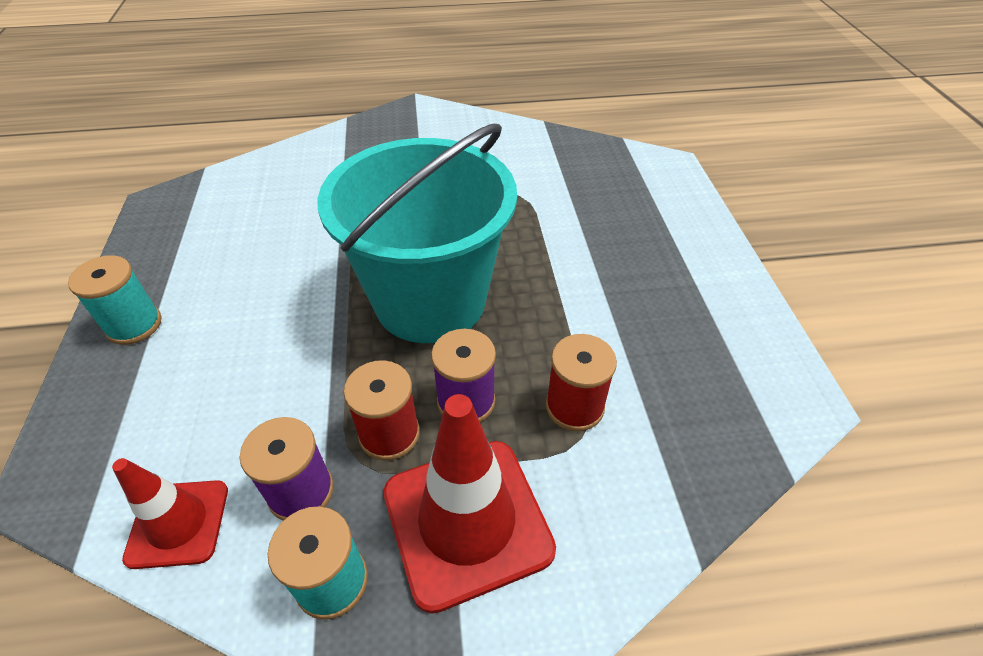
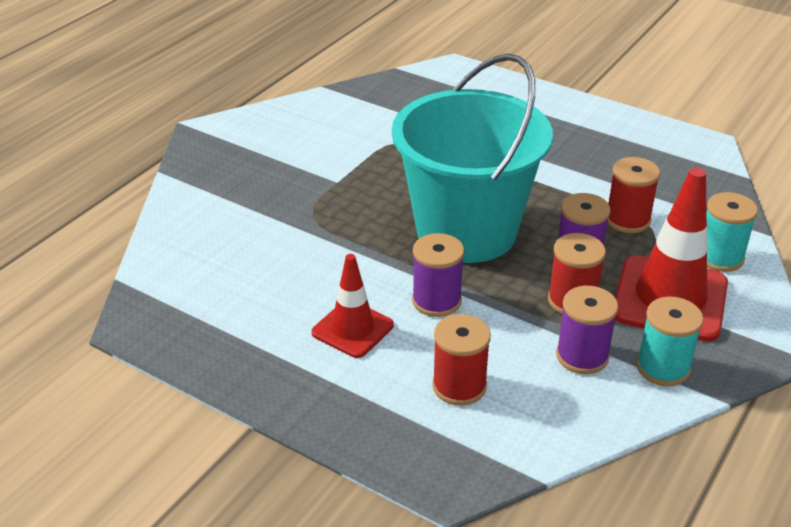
camera: 50 degrees left, 10 degrees down
(134, 325) = (311, 387): turquoise spool -> turquoise spool (719, 257)
(178, 523) = (555, 420): red traffic cone -> red traffic cone (352, 329)
(190, 418) = (459, 386): none -> red spool
(308, 336) = (436, 301): none -> purple spool

